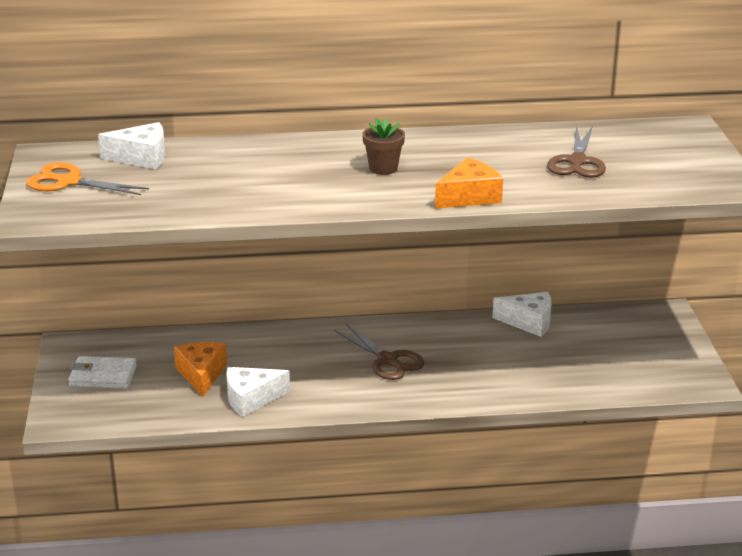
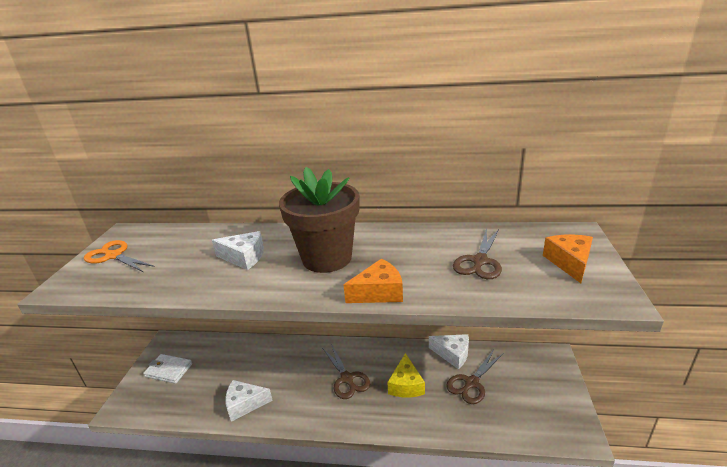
camera: 15 degrees right, 0 degrees up
(142, 157) = (175, 238): white cheese -> white cheese (244, 257)
(201, 374) = (225, 377): orange cheese -> orange cheese (569, 263)
(383, 168) = (327, 258): brown flower pot -> brown flower pot, size x2.34
(474, 359) = (406, 385): none -> yellow cheese
(562, 349) = (471, 383): none -> brown scissors

